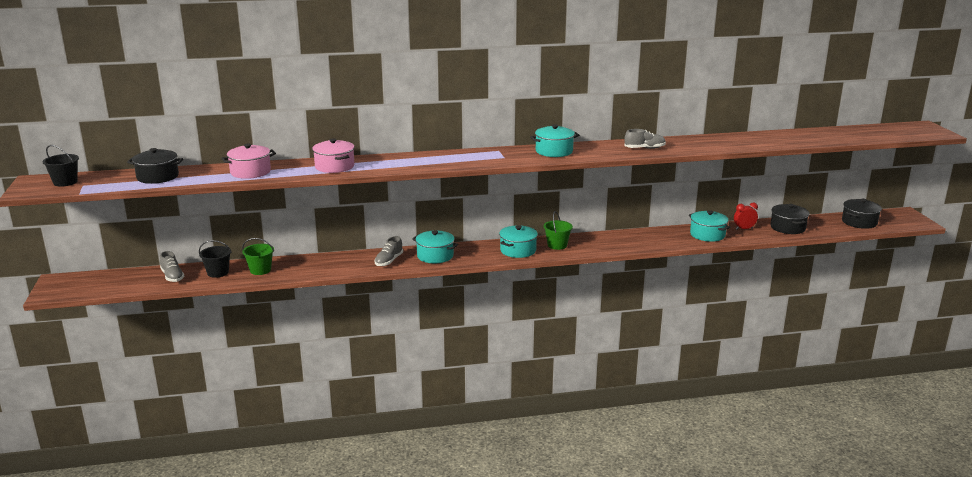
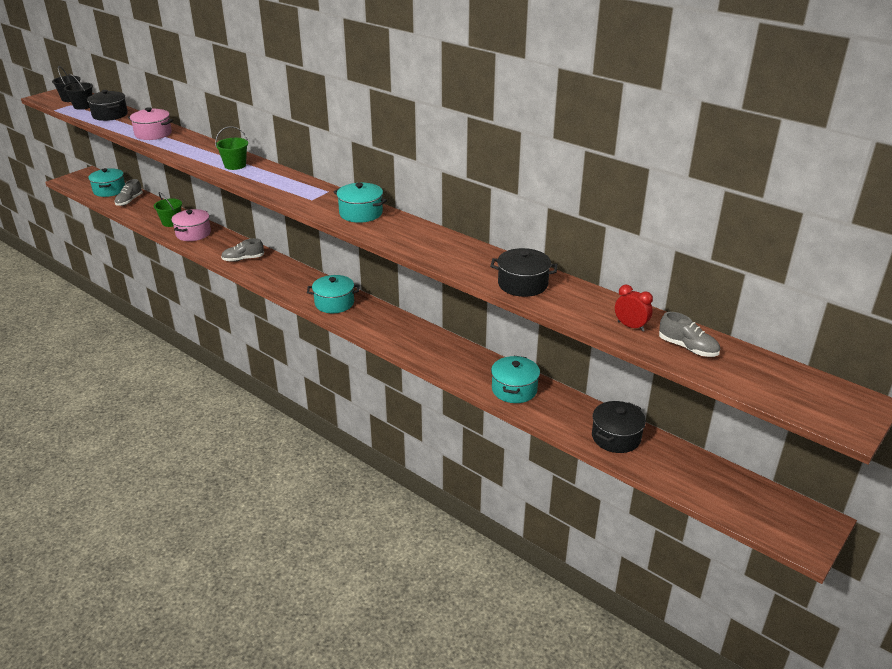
camera: 50 degrees right, 10 degrees up
(218, 272) = (151, 211): black bucket -> black bucket (83, 106)
(334, 166) = (200, 152): pink pot -> pink pot (193, 233)
(435, 256) = (276, 273): turquoise pot -> turquoise pot (109, 190)
(557, 245) = (371, 317): green bucket -> green bucket (235, 165)
(644, 148) = (437, 250): grey shoe -> grey shoe (687, 348)
(744, 229) = (566, 408): red clock -> red clock (630, 326)
(859, 222) = (720, 489): black pot -> black pot (522, 284)

